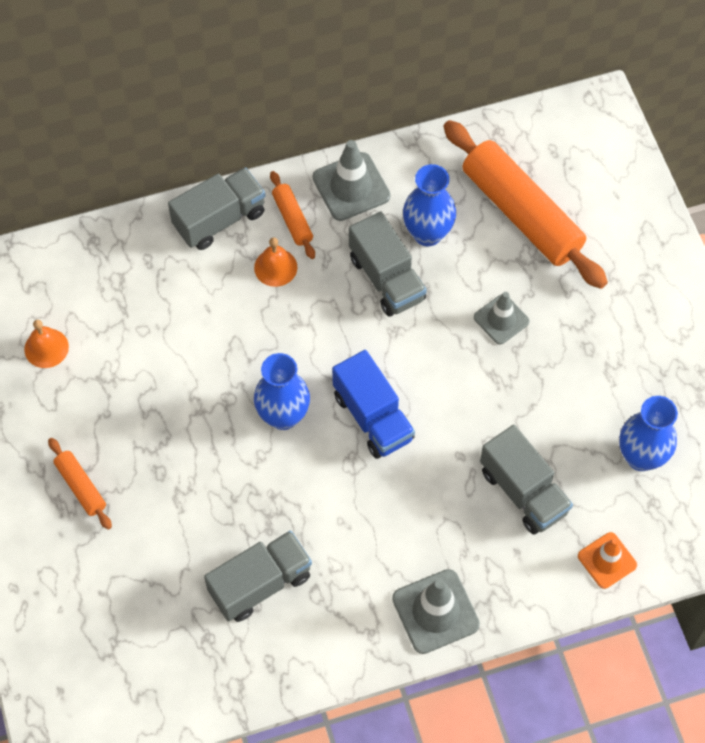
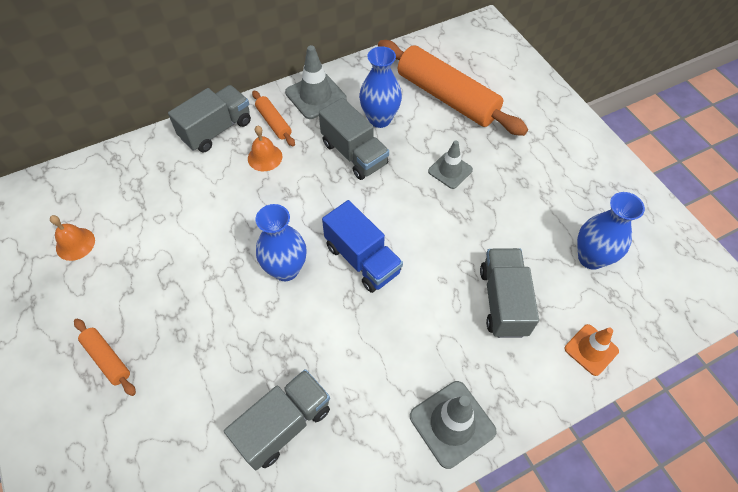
camera: 10 degrees left, 5 degrees down
(523, 491) = (503, 301): grey truck -> grey truck turned 135 degrees counterclockwise

